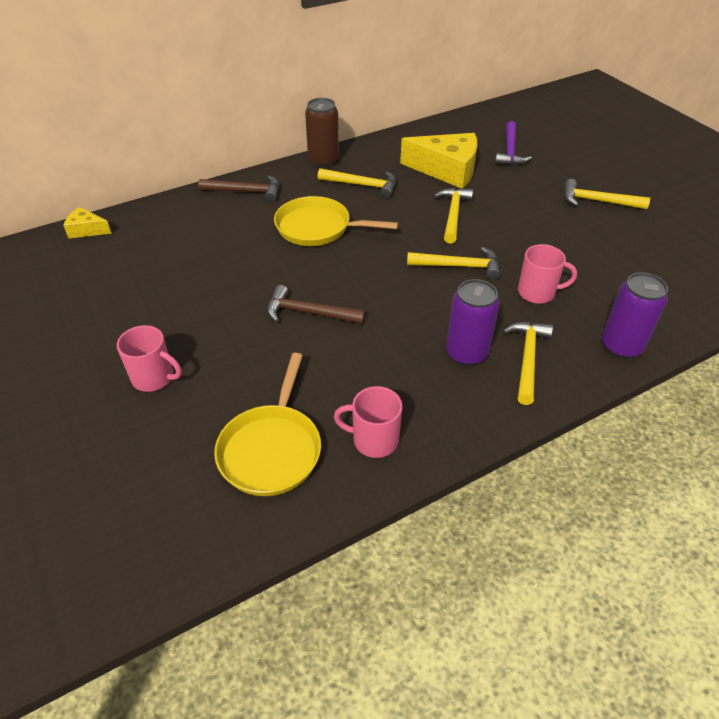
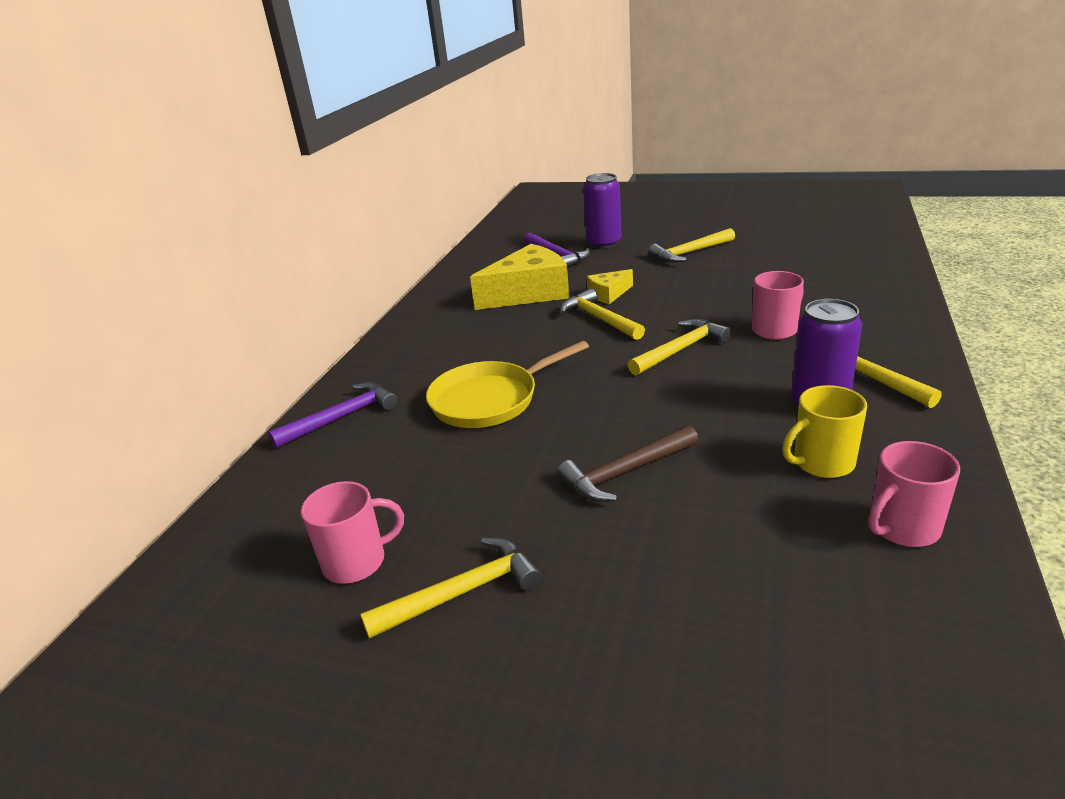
camera: 40 degrees left, 15 degrees down
(86, 230) = (160, 589): yellow cheese -> yellow cheese (608, 294)
(154, 378) = (578, 674): pink mug -> pink mug (356, 562)
(246, 191) = (342, 417): brown hammer -> purple hammer
(271, 449) = (846, 622): yellow pan -> none
(323, 160) = (387, 346): brown can -> none
(362, 185) = (469, 343): yellow hammer -> yellow hammer (462, 592)
(402, 382) = (822, 463): none -> yellow mug
(621, 346) = (898, 325): purple can -> purple can (604, 243)

